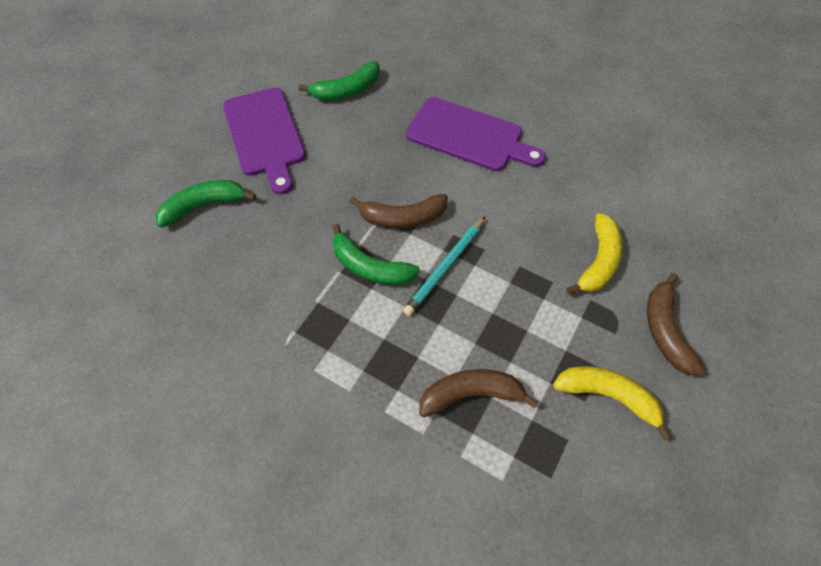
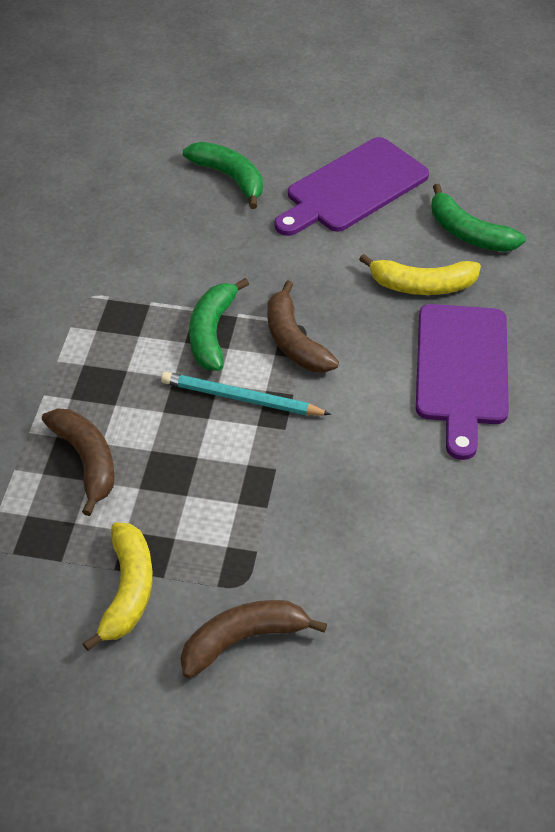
camera: 70 degrees right, 10 degrees down
(598, 261) = (320, 550): yellow banana -> yellow banana (422, 285)

